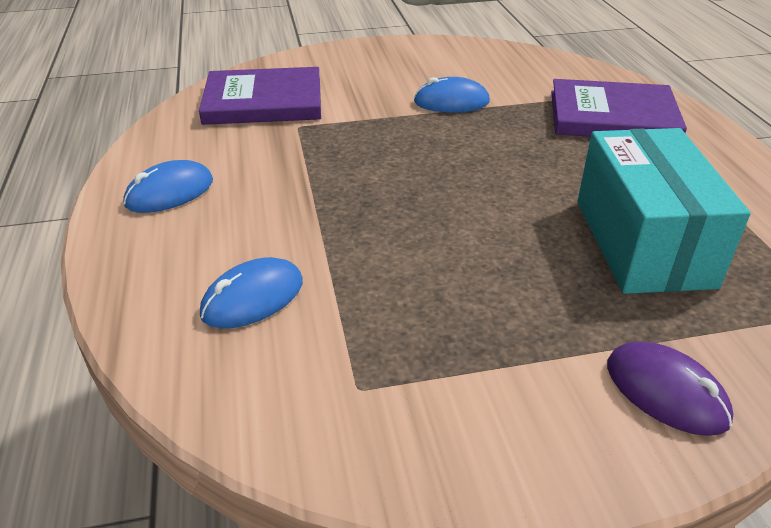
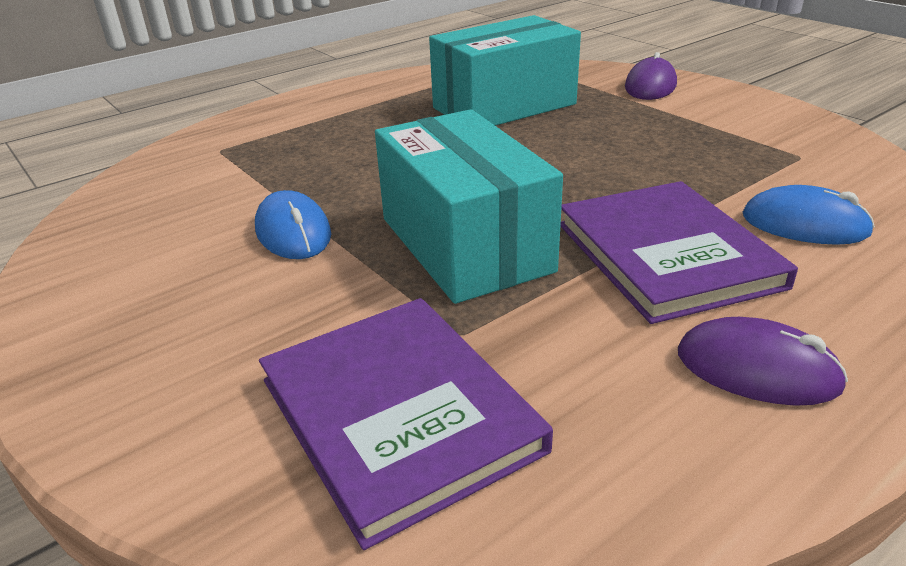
camera: 115 degrees left, 5 degrees down
(170, 192) = (757, 369): blue mouse -> purple mouse
(381, 148) = (465, 244): none -> turquoise box
(612, 116) = (279, 141): purple book -> purple book (667, 254)

